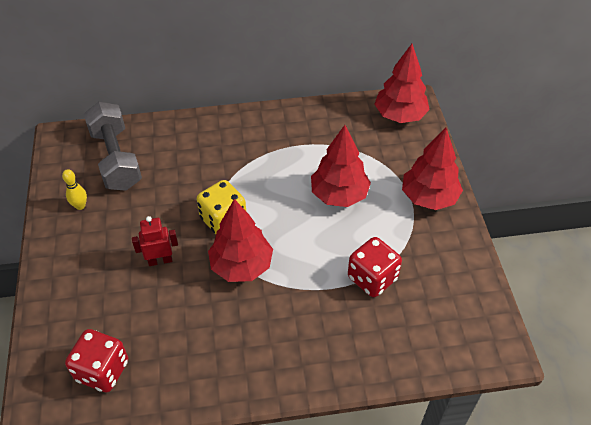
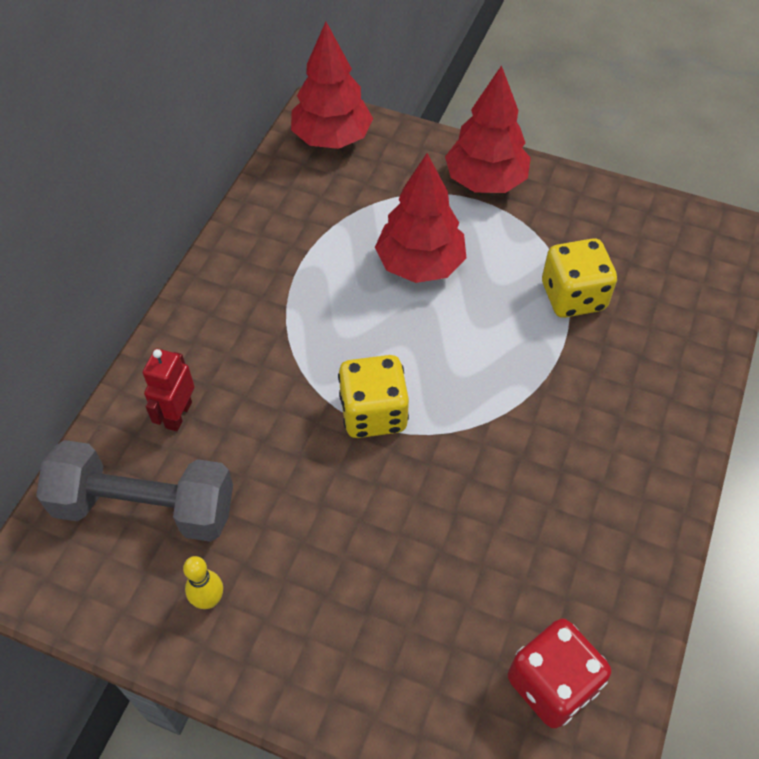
camera: 60 degrees left, 5 degrees up
(160, 260) = (396, 526): red robot -> red robot (178, 415)
(241, 265) = (468, 427): red tree -> none
(372, 278) = (573, 296): red dice -> yellow dice

